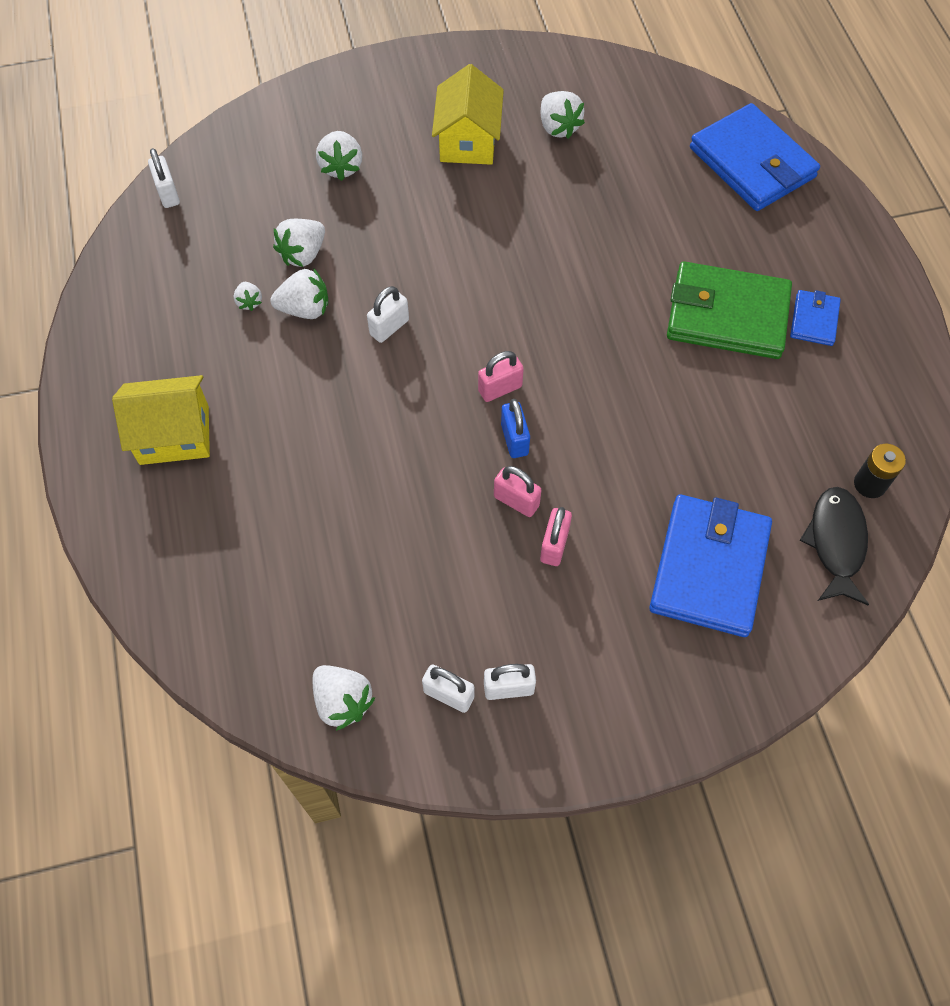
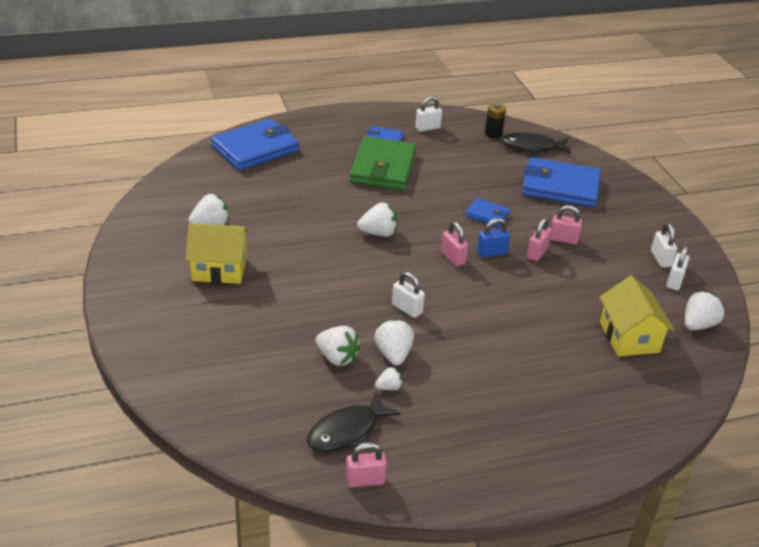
camera: 95 degrees left, 25 degrees down
(116, 276) = (365, 480): none -> pink padlock
(168, 193) = (264, 452): white padlock -> white padlock (427, 128)
(174, 434) = (525, 423): yellow house -> yellow house (629, 337)
(187, 262) = (347, 431): none -> black fish
(341, 167) = (241, 338): white strawberry -> white strawberry (378, 233)
(613, 445) = (487, 215): none -> blue wallet

